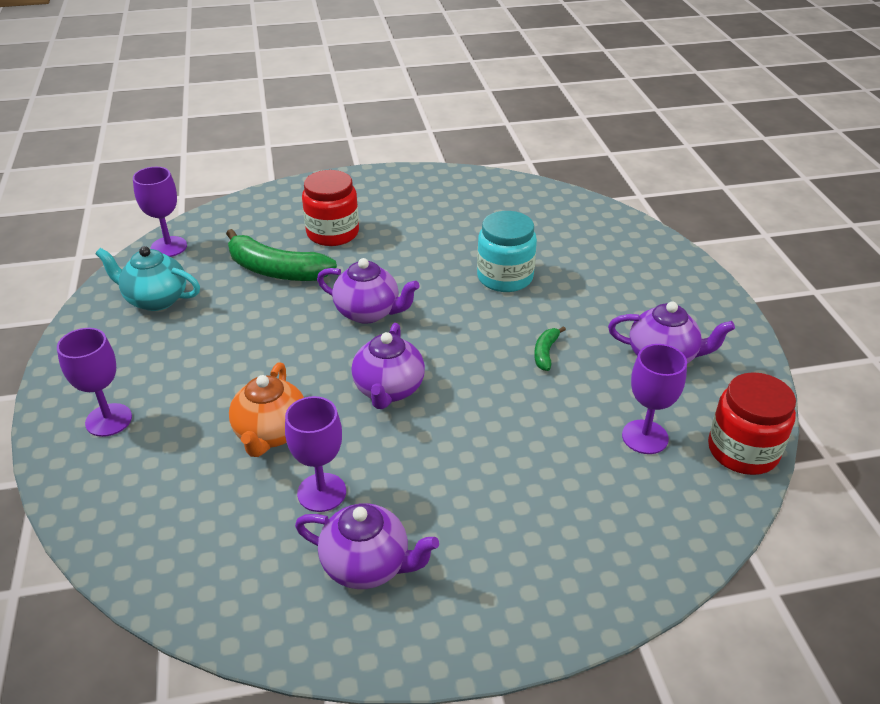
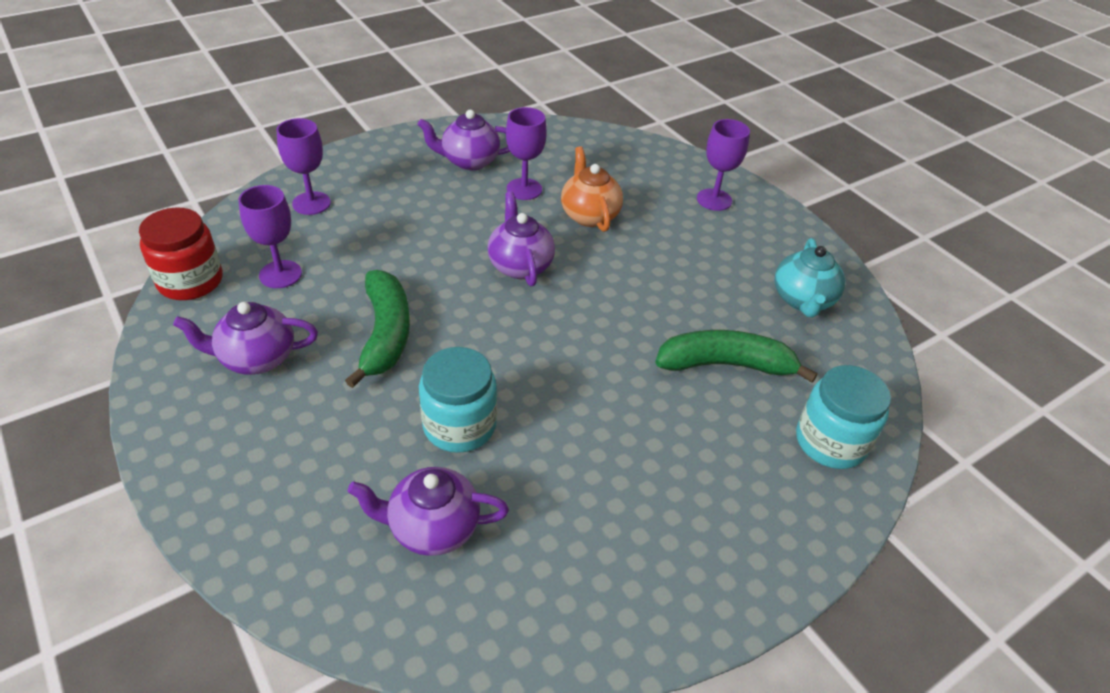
camera: 155 degrees right, 5 degrees up
(156, 299) = (802, 300): turquoise teapot -> turquoise teapot turned 105 degrees clockwise
(169, 247) = (870, 366): purple goblet -> purple goblet (311, 203)
(255, 217) = (830, 442): none -> turquoise jar
(332, 233) = (713, 442): red jar -> none
(368, 312) = (588, 336): purple teapot -> purple teapot (432, 527)
(545, 353) = (385, 333): green banana -> green banana, size x2.16

